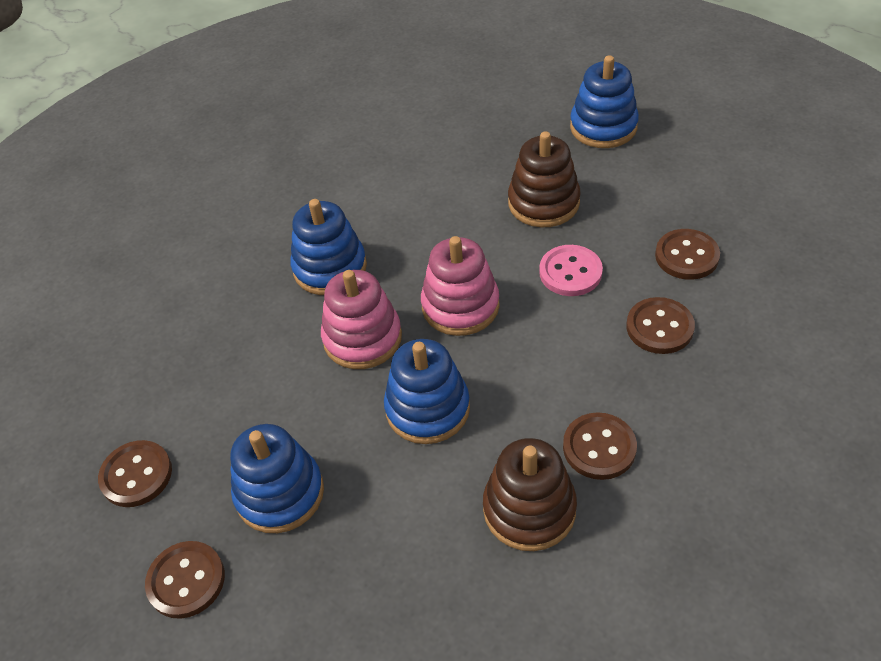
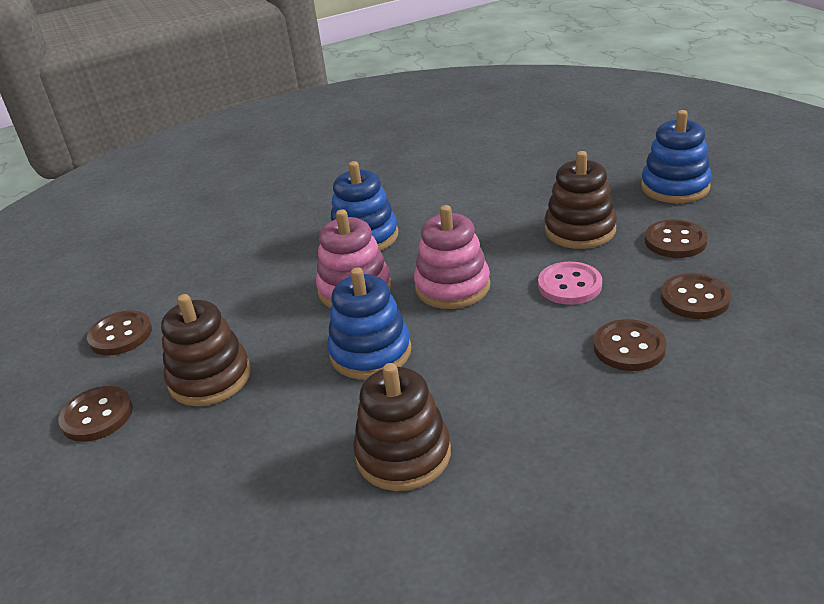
camera: 25 degrees right, 15 degrees down
(280, 493) = (210, 378): blue stacking toy -> brown stacking toy
(599, 447) = (503, 426): brown button -> brown button (675, 241)

